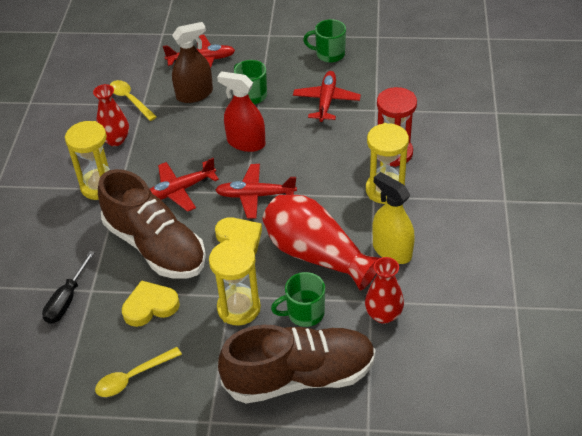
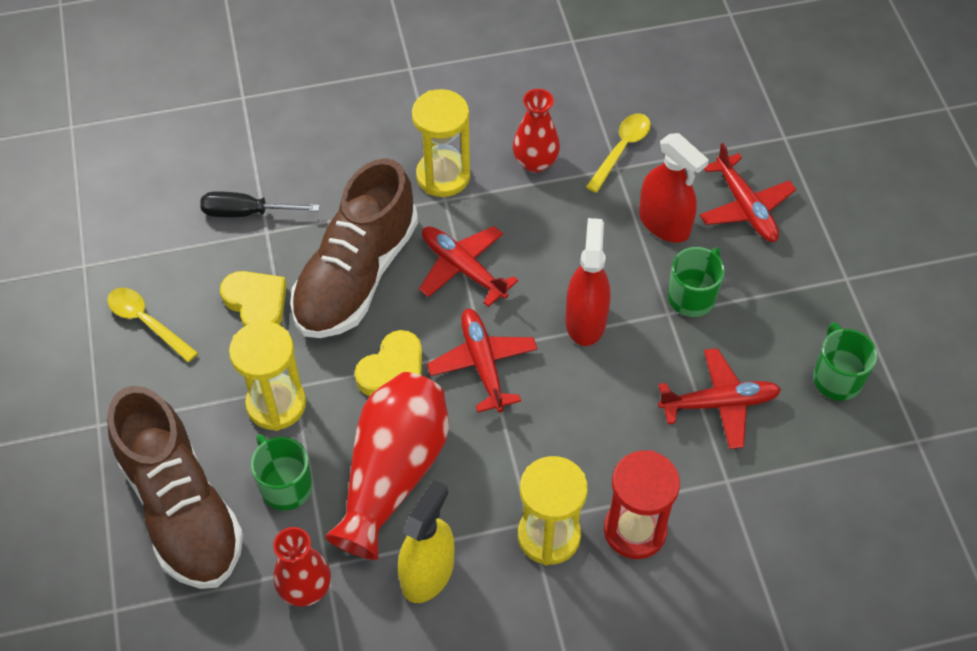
camera: 70 degrees right, 10 degrees up
(194, 94) = (664, 223): brown spray bottle -> red spray bottle

